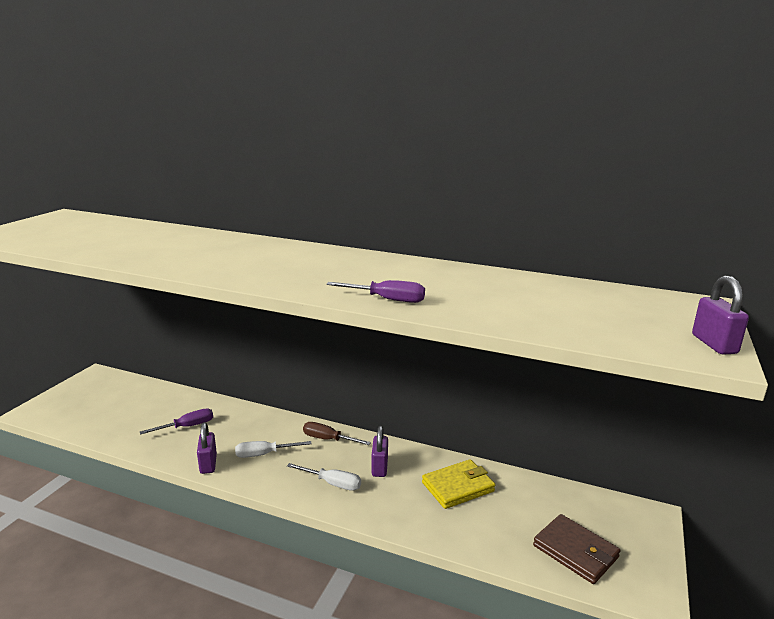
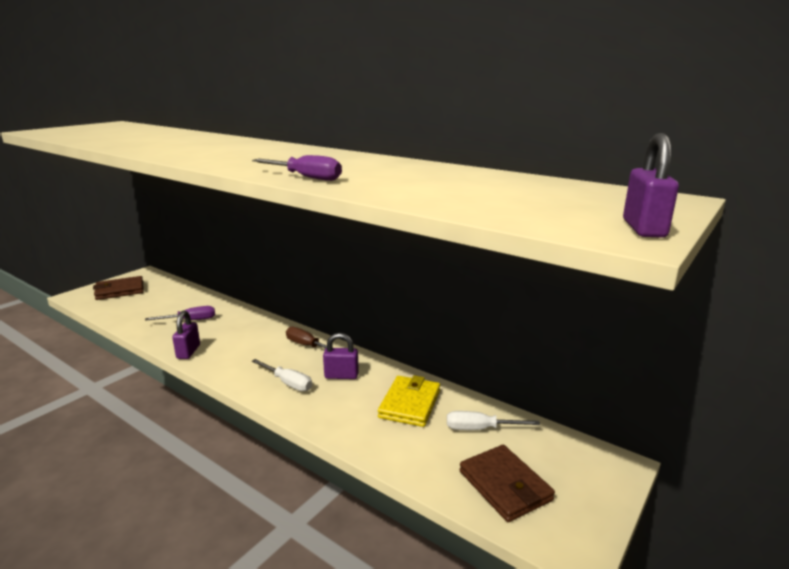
camera: 15 degrees right, 0 degrees up
(81, 400) = (120, 291): none -> brown wallet
(264, 454) = (241, 350): white screwdriver -> white screwdriver (479, 429)
(379, 467) = (341, 375): purple padlock -> purple padlock turned 75 degrees clockwise
(458, 487) = (410, 404): yellow wallet -> yellow wallet turned 60 degrees counterclockwise

